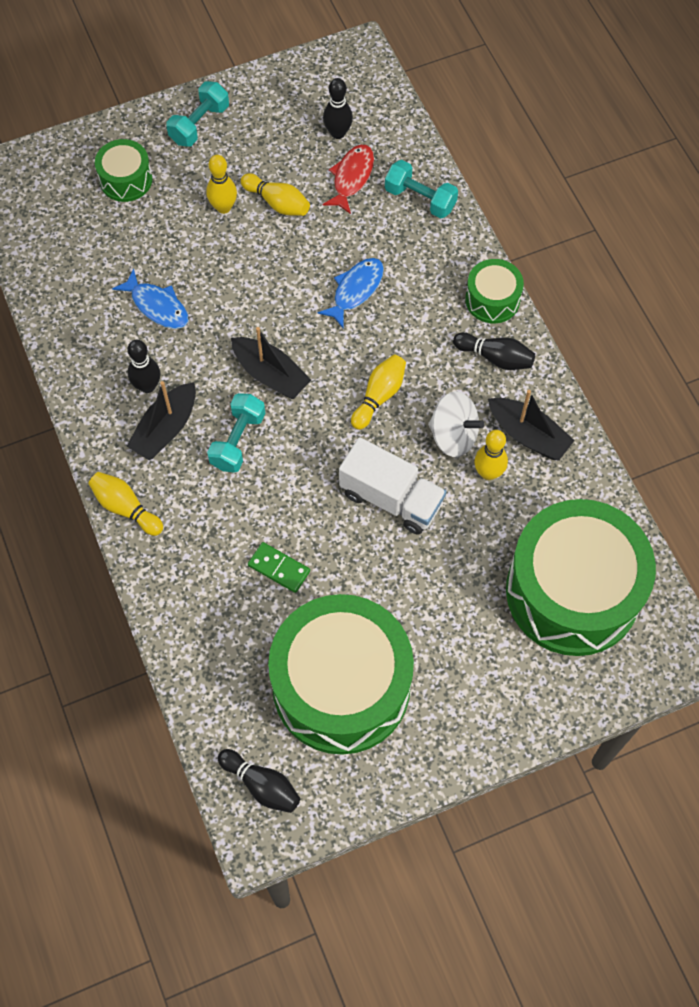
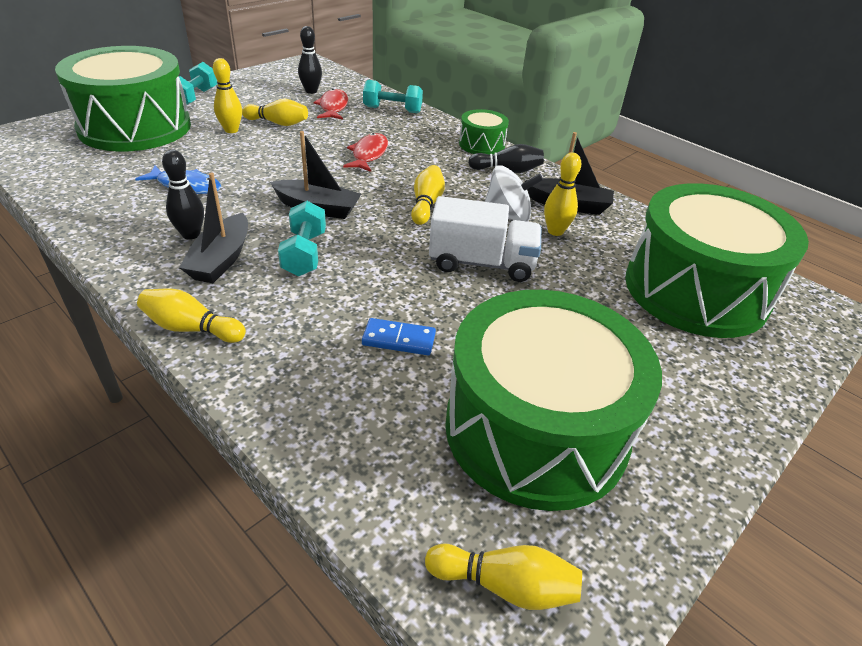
camera: 25 degrees left, 25 degrees down
(126, 180) = (135, 127): green drum -> green drum, size x2.23
(261, 785) = (505, 585): black bowling pin -> yellow bowling pin
(279, 568) = (398, 339): green domino -> blue domino
(355, 290) = (368, 154): blue fish -> red fish

